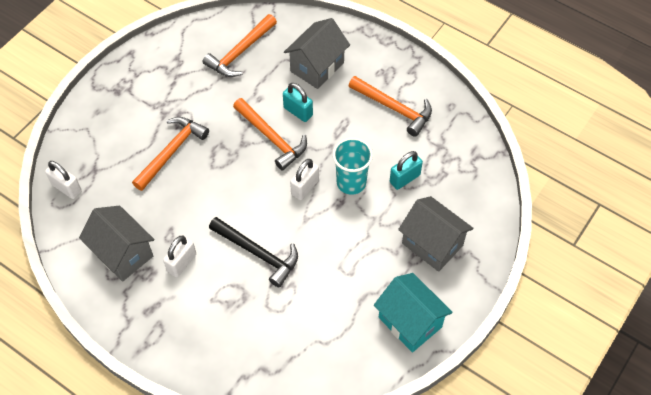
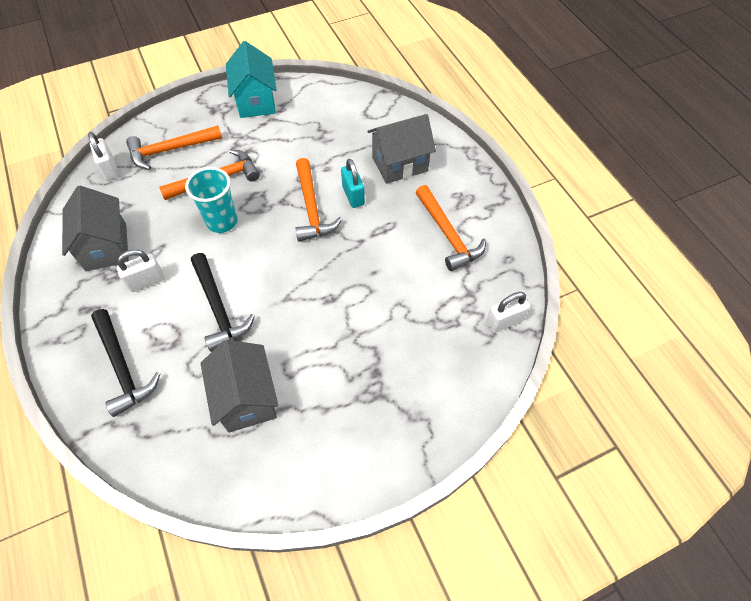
camera: 30 degrees right, 0 degrees up
(218, 335) = (122, 367): none -> black hammer
(240, 52) = (339, 122): orange hammer -> orange hammer (170, 150)
(305, 187) = (308, 267): white padlock -> white padlock (504, 321)
(351, 182) = (355, 285): turquoise cup -> turquoise cup (222, 221)
(404, 178) = (411, 307): turquoise padlock -> none
(410, 322) = (312, 462): turquoise house -> turquoise house (256, 101)
(432, 244) = (393, 390): grey house -> grey house (246, 398)

